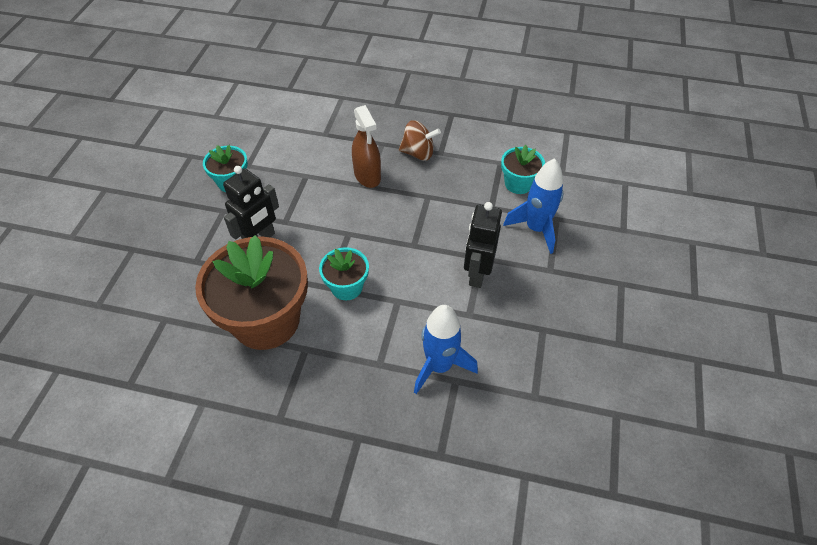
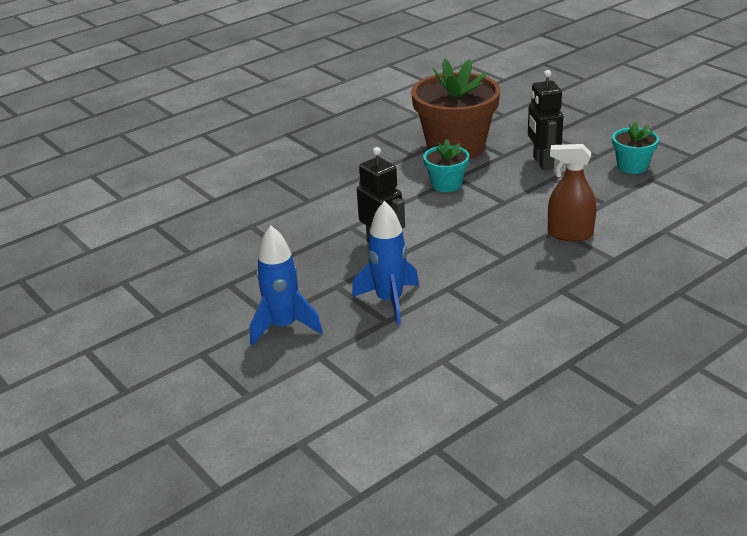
camera: 130 degrees right, 20 degrees down
(418, 153) = (575, 275): brown spinning top -> none
(439, 366) = (327, 198): blue rocket -> blue rocket (284, 326)
(518, 183) = (459, 320): turquoise flower pot -> none

